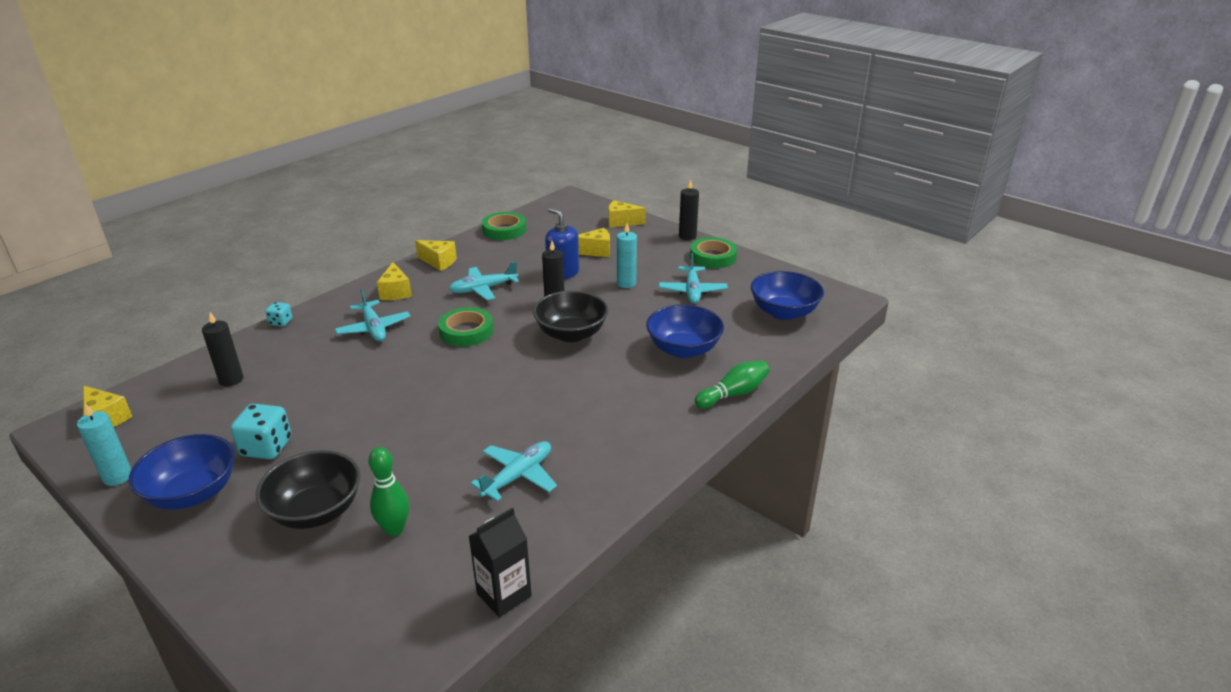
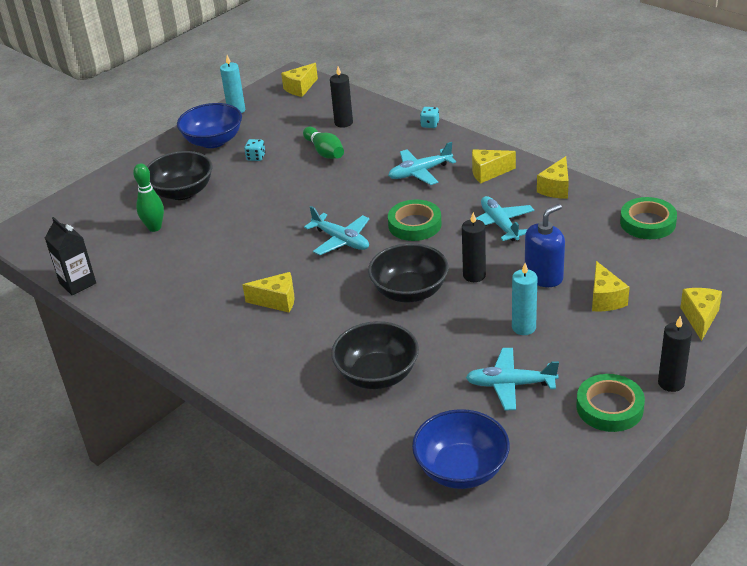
camera: 95 degrees right, 5 degrees up
(266, 447) = (256, 157): turquoise dice -> turquoise dice, size x0.56
(518, 476) = (196, 278): turquoise plane -> turquoise plane (341, 240)
(573, 411) = (277, 301): none -> yellow cheese
(683, 349) = (377, 374): blue bowl -> black bowl
(733, 394) = (290, 411): green bowling pin -> green bowling pin (324, 152)

